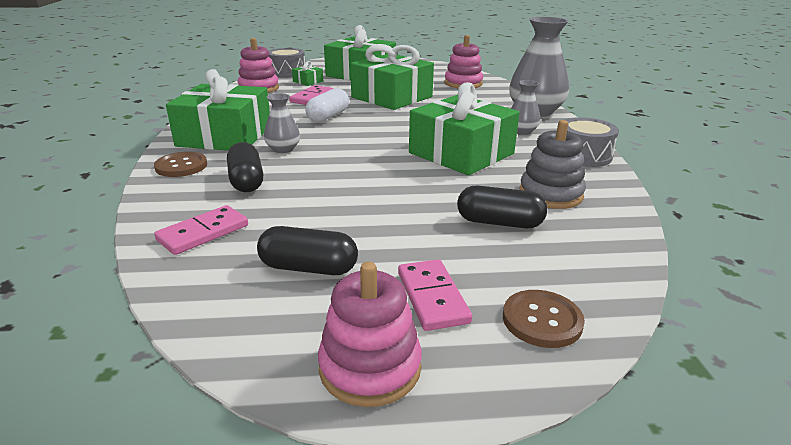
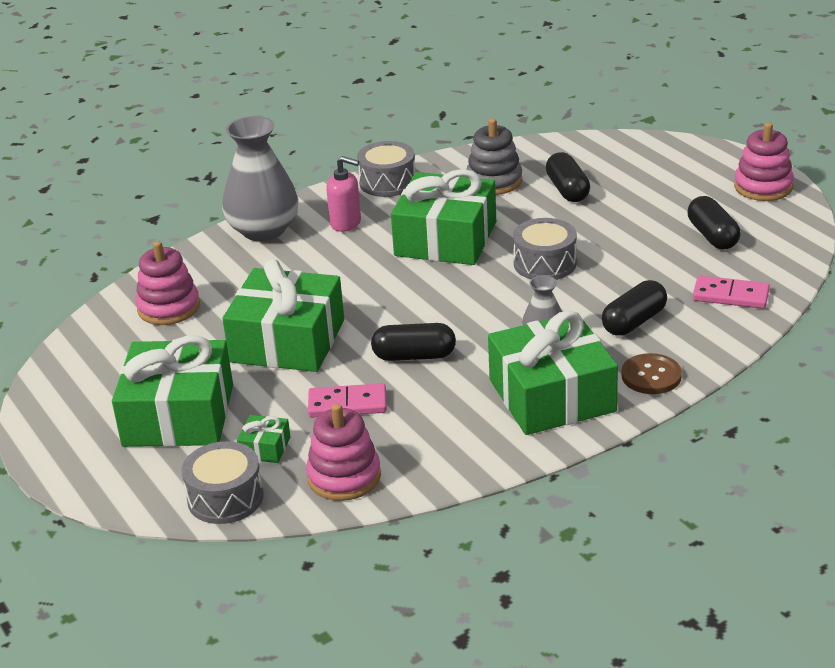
camera: 115 degrees left, 5 degrees up
(328, 116) = (414, 356): white capsule -> black capsule
(376, 175) = (545, 263): none -> grey drum
(432, 297) = (686, 188): pink domino -> none
(522, 131) = (346, 223): grey vase -> pink soap dispenser
(542, 320) = (665, 155): brown button -> none

